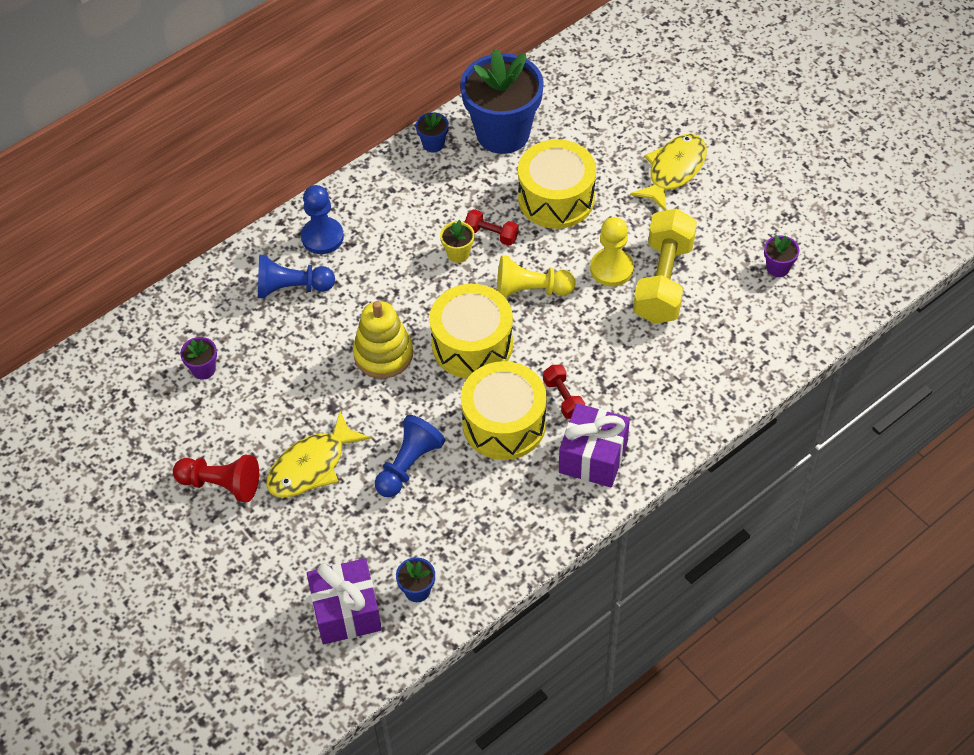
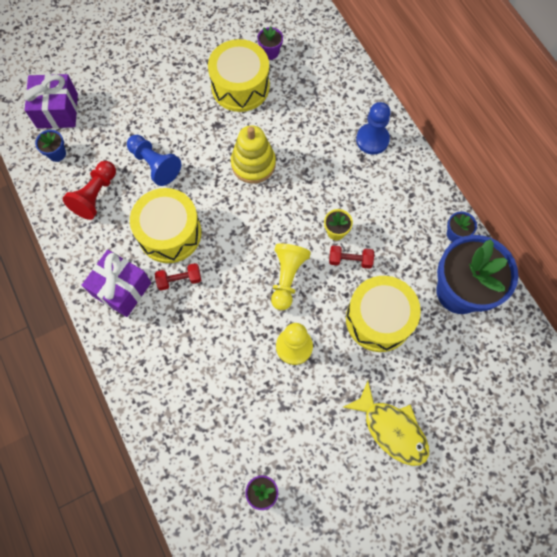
camera: 100 degrees right, 15 degrees up
(221, 484) = (175, 53): red pawn -> red pawn (95, 195)
(292, 288) = (328, 113): blue pawn -> none
(311, 466) = (173, 106): yellow fish -> none
(472, 344) = (246, 225): yellow drum -> yellow drum (240, 86)
(491, 234) = (350, 260): red dumbbell -> red dumbbell turned 60 degrees clockwise
(663, 281) = (271, 386): yellow dumbbell -> none

